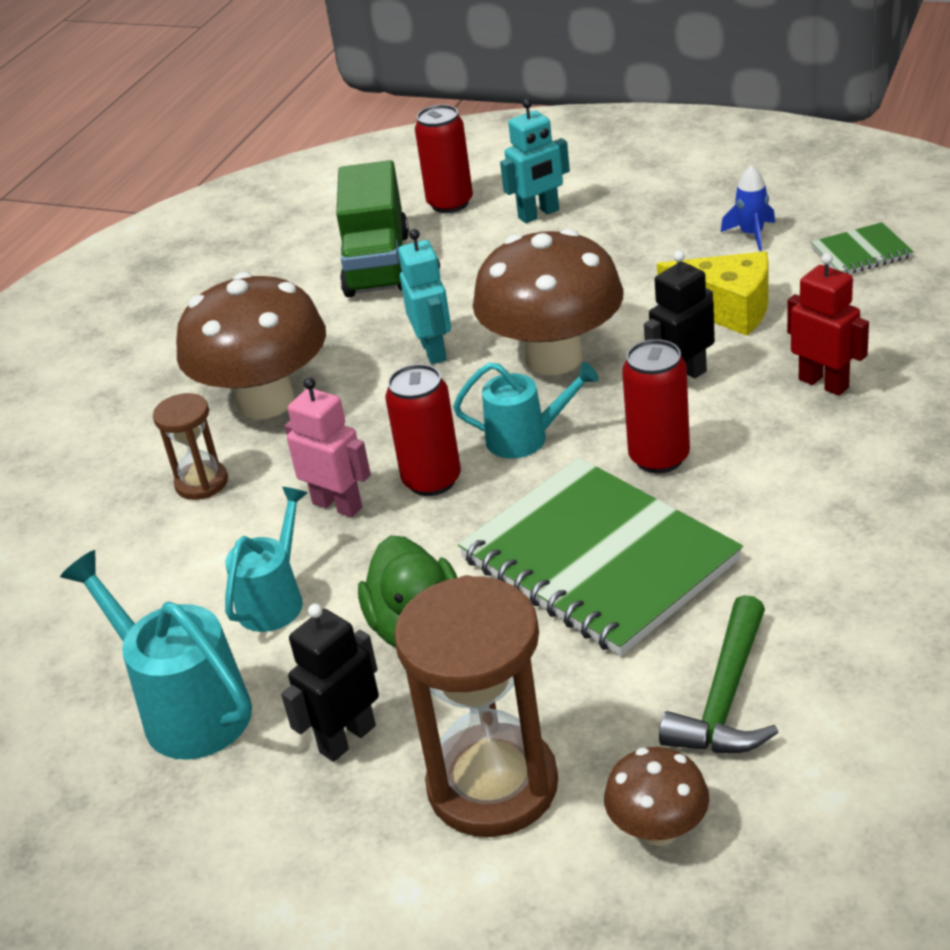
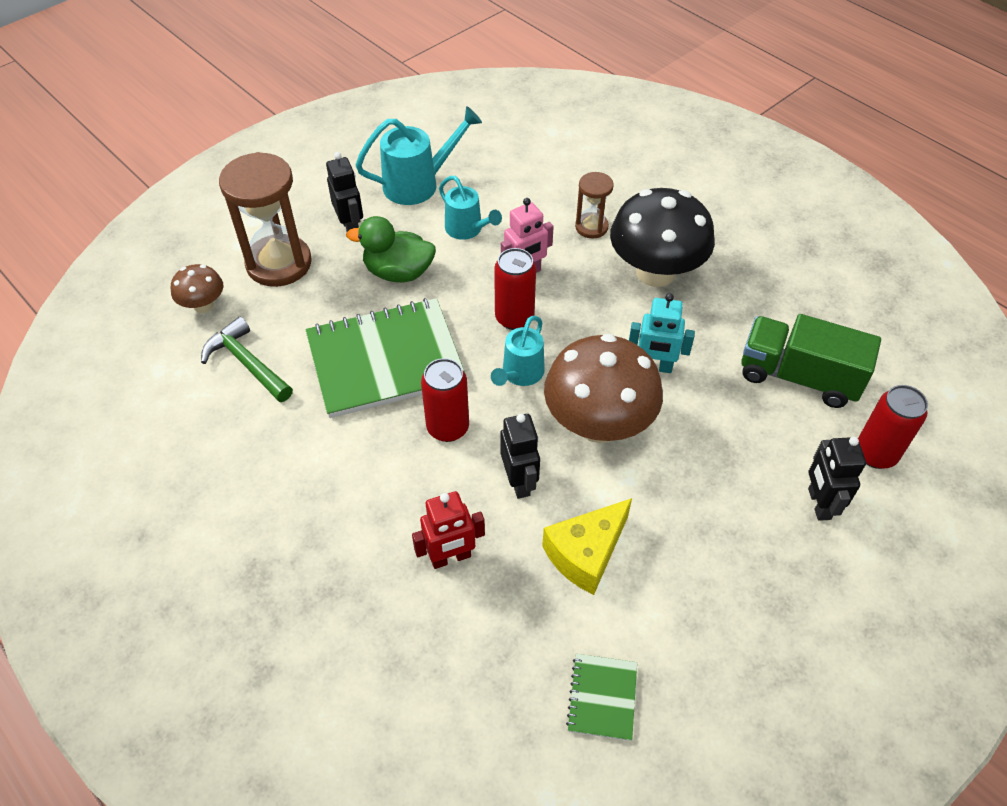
camera: 110 degrees right, 15 degrees up
(266, 401) = (655, 272): brown mushroom -> black mushroom
(539, 214) = (818, 504): turquoise robot -> black robot
(751, 234) = (686, 634): blue rocket -> none

